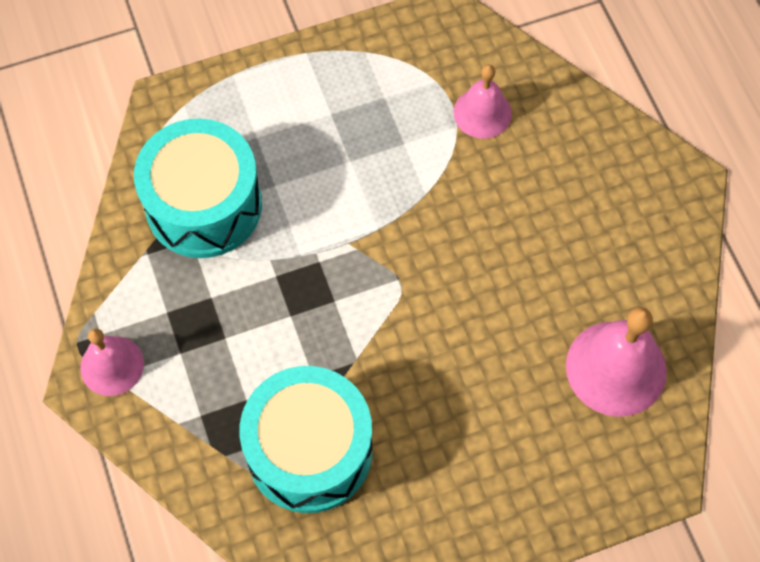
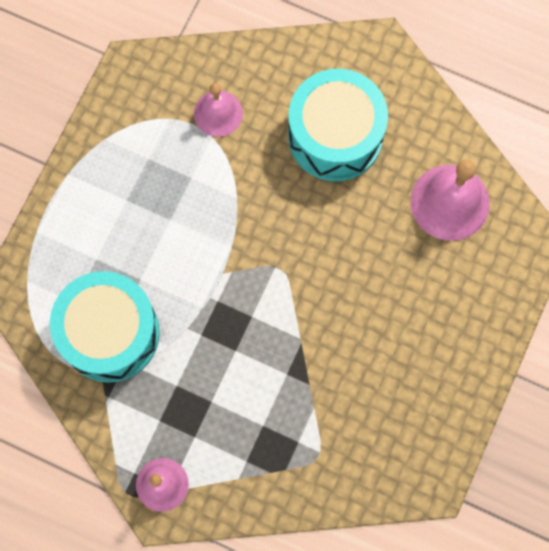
camera: 45 degrees left, 10 degrees up
(309, 451) = (330, 419): turquoise drum -> turquoise drum (335, 136)

